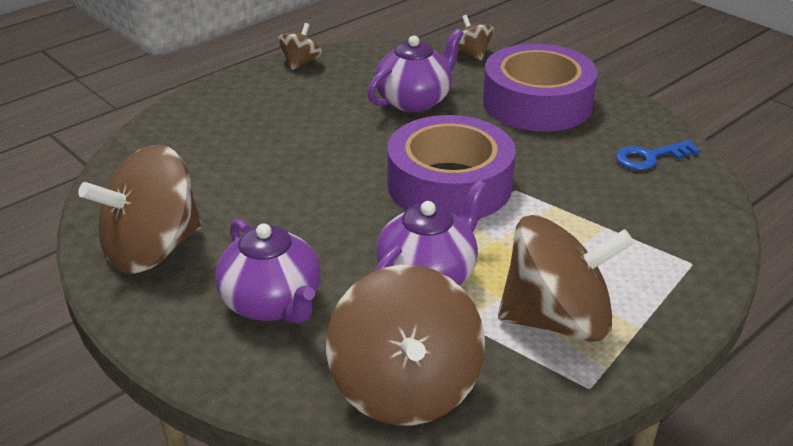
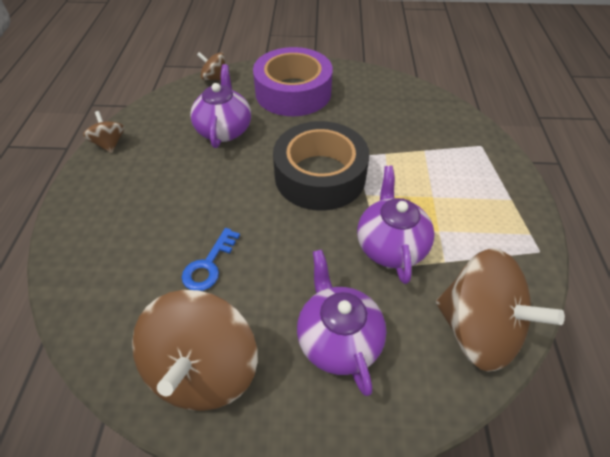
camera: 45 degrees left, 15 degrees up
(273, 303) = (338, 339): purple teapot -> purple teapot turned 120 degrees counterclockwise
(449, 184) = (320, 176): purple tape -> black tape
(557, 320) = (478, 223): brown spinning top -> none
(650, 157) = (387, 95): blue key -> blue key (209, 265)

